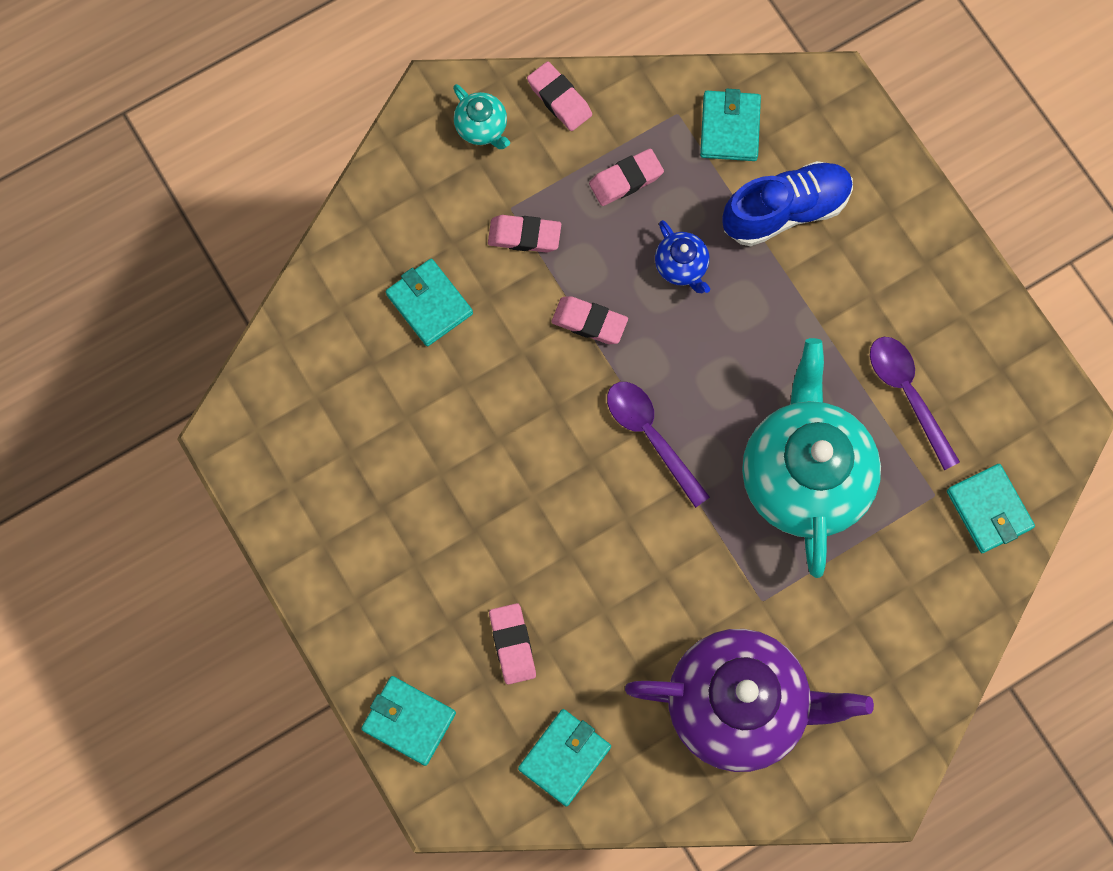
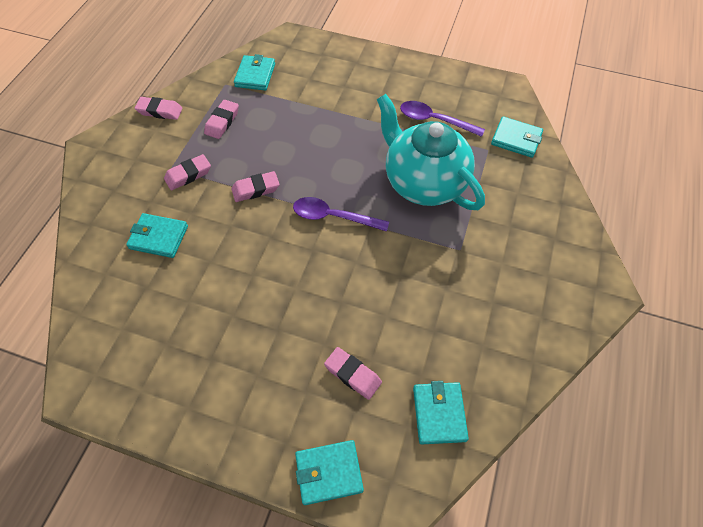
camera: 40 degrees left, 15 degrees down
(482, 128) = (127, 145): turquoise teapot -> none
(681, 266) = (281, 138): blue teapot -> none
(730, 128) = (255, 75): turquoise wallet -> turquoise wallet turned 45 degrees clockwise
(738, 705) = (500, 308): purple teapot -> none
(785, 211) = (310, 89): blue shoe -> none

